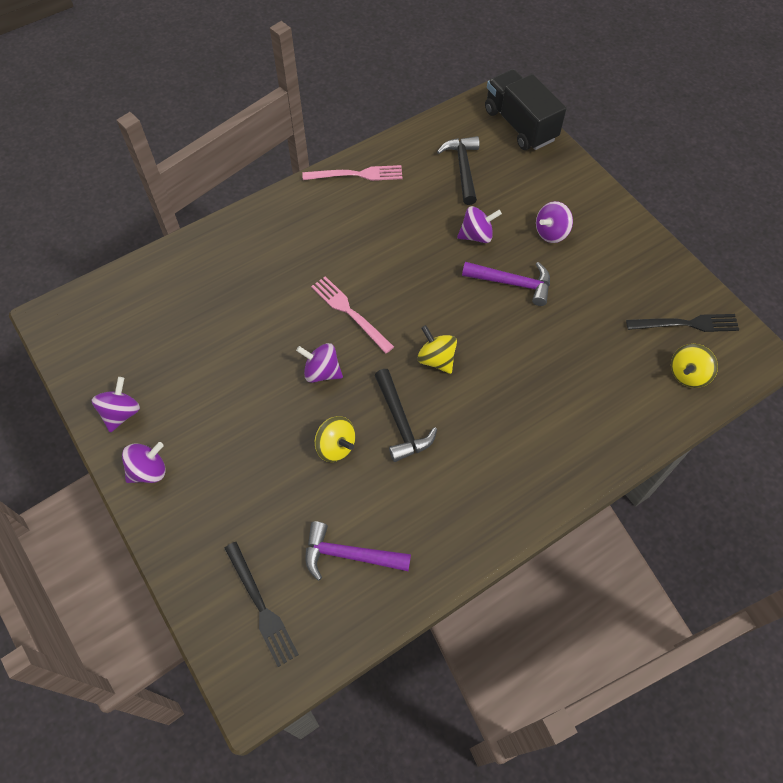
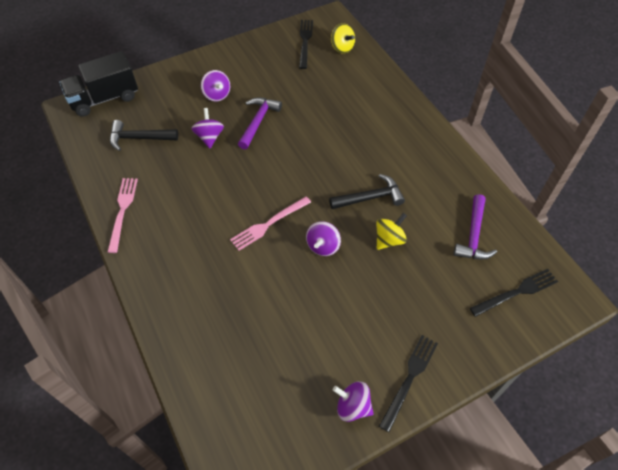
camera: 85 degrees left, 5 degrees down
(149, 470) = (409, 378): purple spinning top -> black fork
(436, 359) = (318, 172): yellow spinning top -> none

